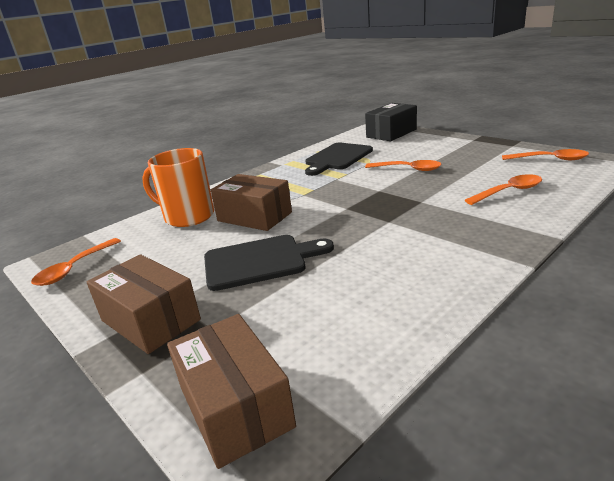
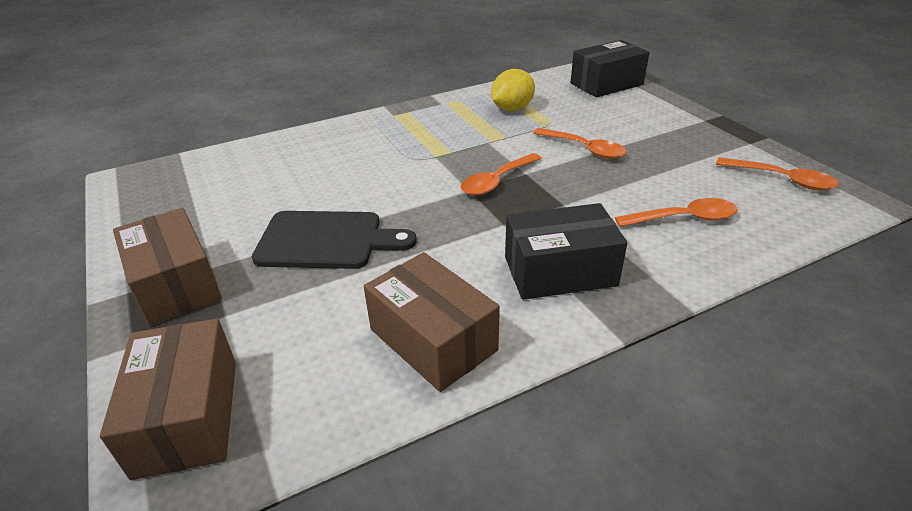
camera: 15 degrees right, 10 degrees up
(74, 268) = (146, 195): orange spoon -> orange spoon (496, 181)
(188, 216) = (293, 155): orange mug -> none
(254, 217) = (361, 175): brown box -> brown box (433, 340)
(337, 158) = (512, 109): black cutting board -> yellow lemon
(453, 238) = (560, 271): none -> black box

